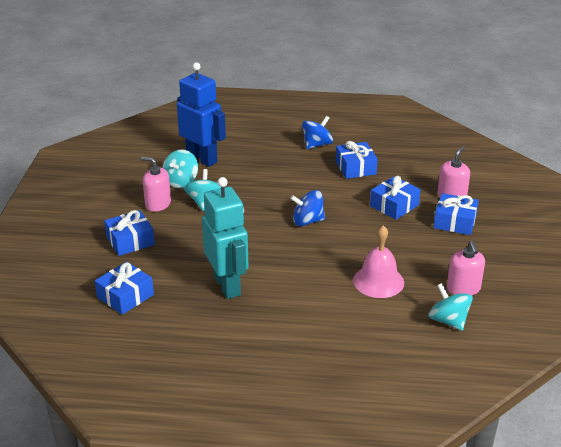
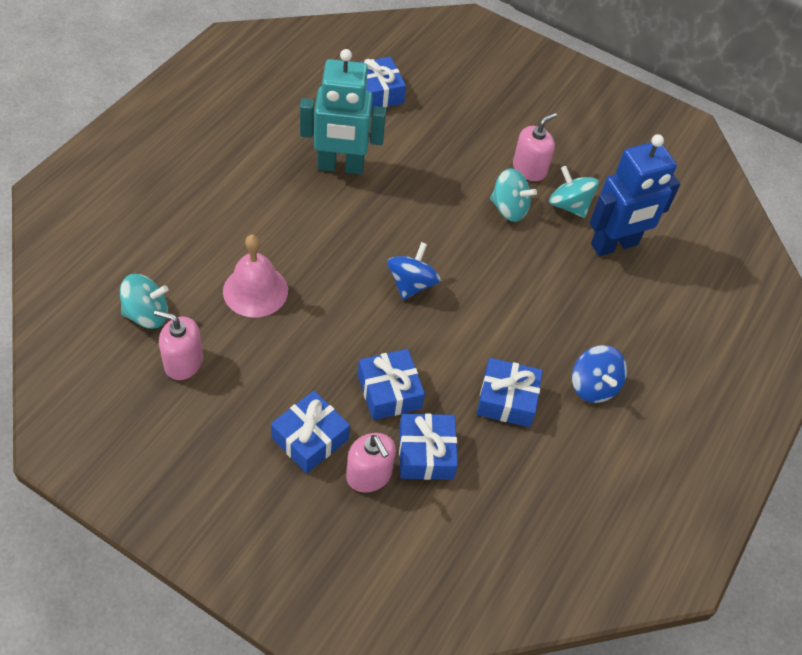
camera: 110 degrees right, 20 degrees up
(130, 241) = (469, 124): blue gift -> blue gift (426, 453)

